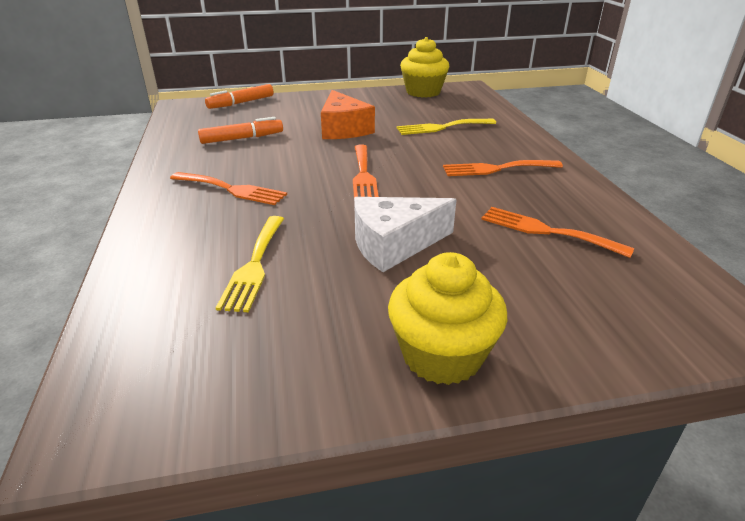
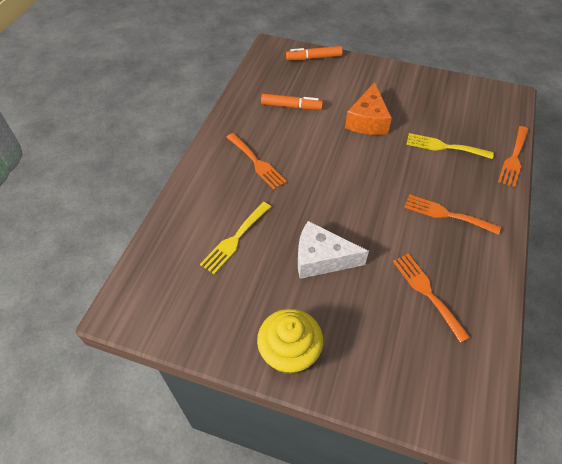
camera: 30 degrees right, 20 degrees up
(363, 175) = (347, 182): orange fork -> orange fork (514, 158)
(423, 92) = (466, 90): yellow cupcake -> none

